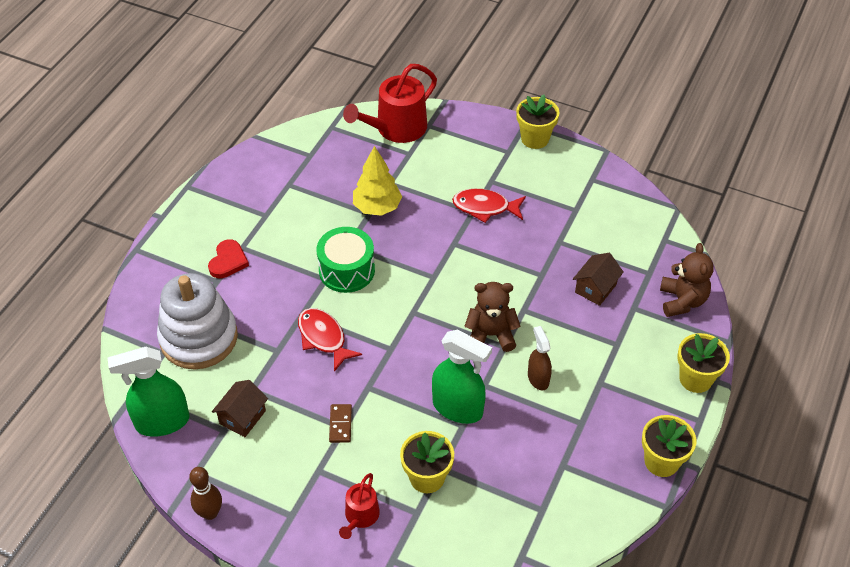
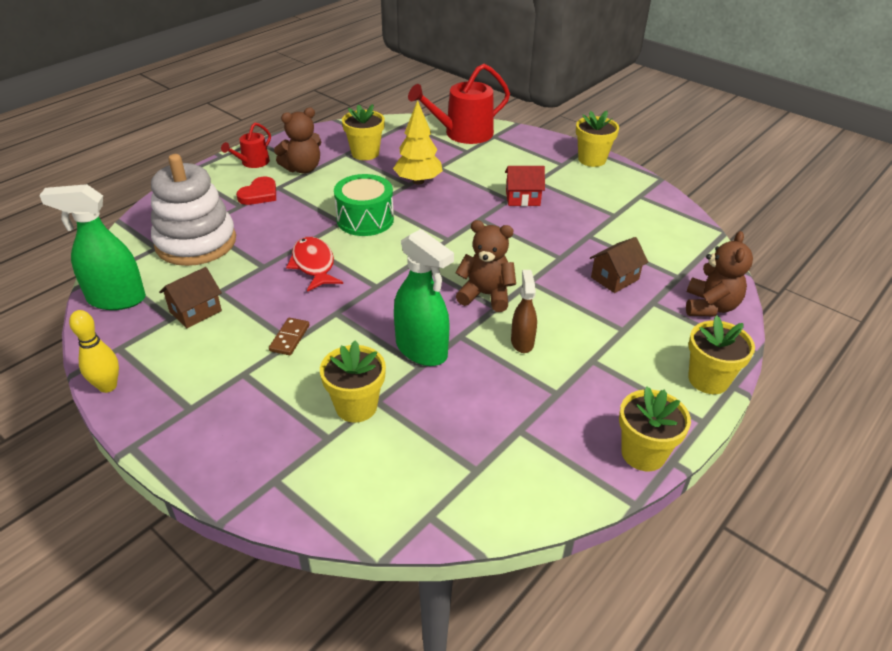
camera: 15 degrees right, 10 degrees down
(210, 513) = (108, 386): brown bowling pin -> yellow bowling pin
(255, 216) = (302, 169): none -> brown teddy bear
(308, 180) = (365, 153): none -> yellow flower pot
(360, 516) = (262, 427): red watering can -> red watering can (252, 162)
(485, 207) = (522, 198): red fish -> red house

